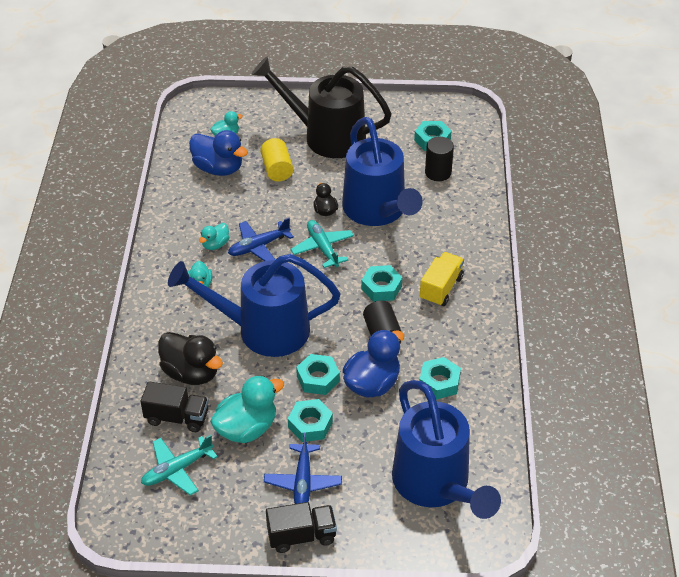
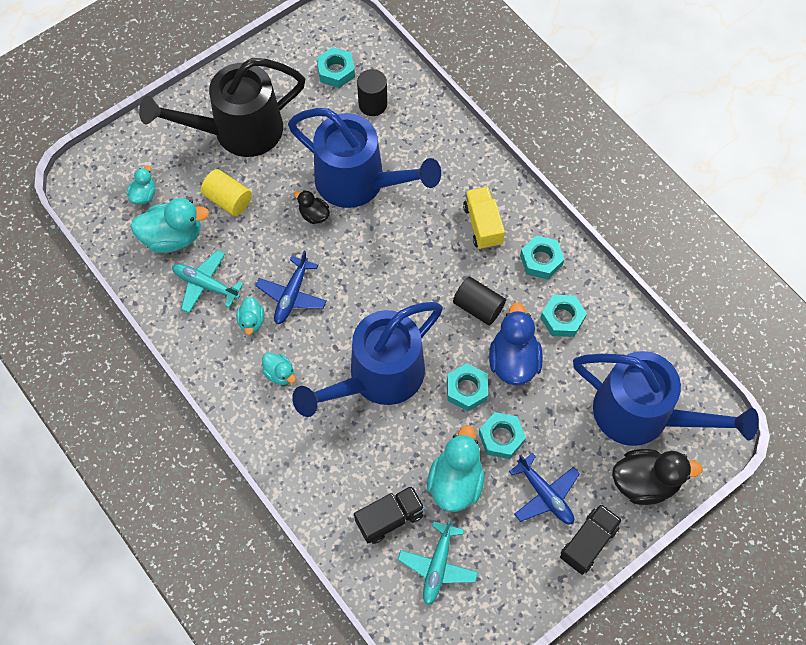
camera: 40 degrees left, 20 degrees up
(191, 373) = (359, 466): black duck -> black duck (645, 482)
(218, 168) = (173, 237): blue duck -> turquoise duck
(322, 248) = (348, 256): turquoise plane -> turquoise plane (205, 285)
(381, 287) = (434, 260): turquoise nut -> turquoise nut (541, 260)

